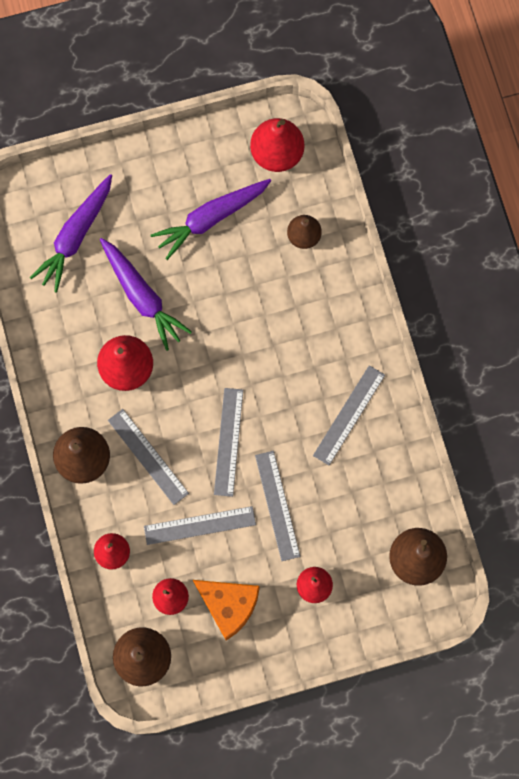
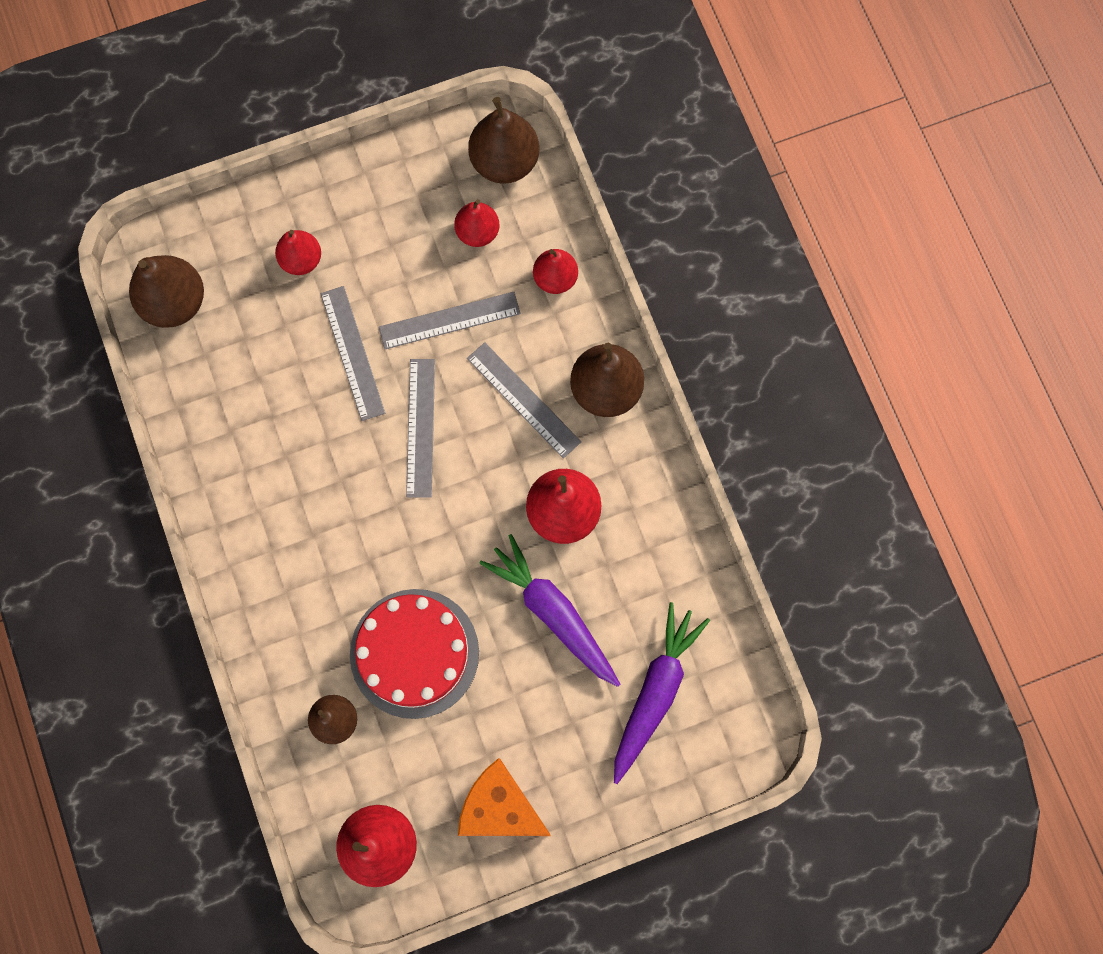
camera: 175 degrees right, 0 degrees up
(211, 219) = (468, 734): purple carrot -> none
(229, 605) = (405, 229): orange cheese -> orange cheese (499, 807)
(245, 277) = (414, 653): none -> red cake
(349, 415) = (264, 475): grey ruler -> none

